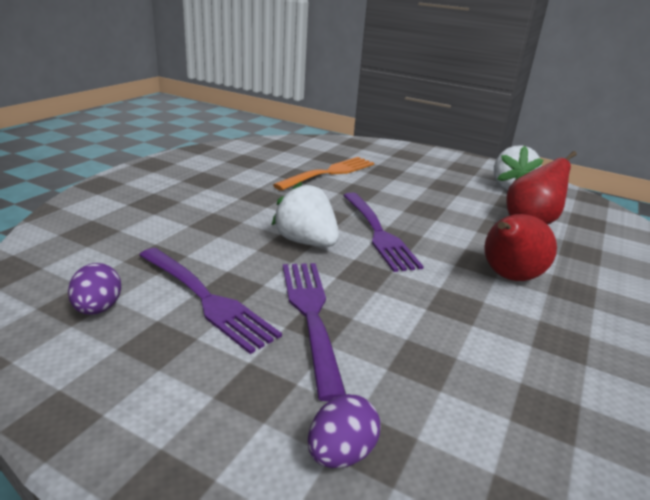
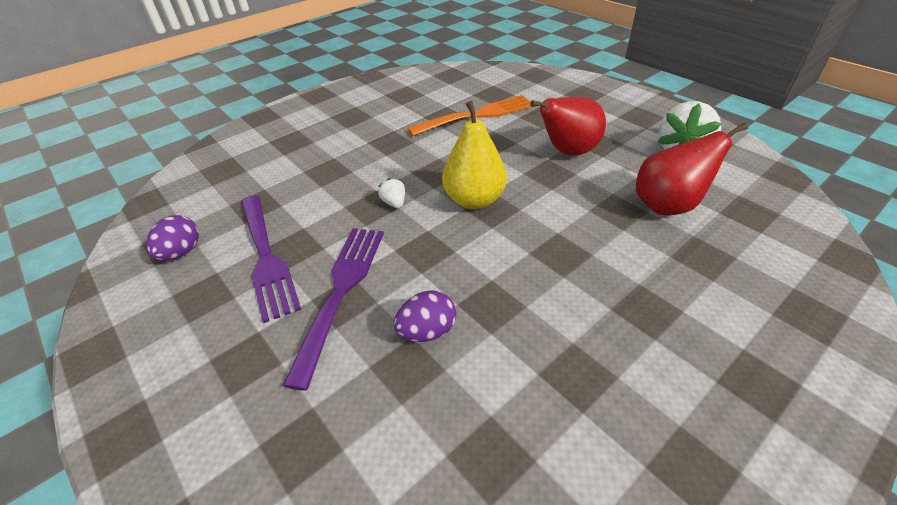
camera: 25 degrees right, 15 degrees up
(306, 242) = (394, 203): white strawberry -> white strawberry, size x0.46
(341, 453) = (267, 445): purple egg -> purple egg (427, 331)
(378, 233) = (474, 200): purple fork -> yellow pear
(508, 277) = (579, 279): red pear -> red pear (567, 152)

